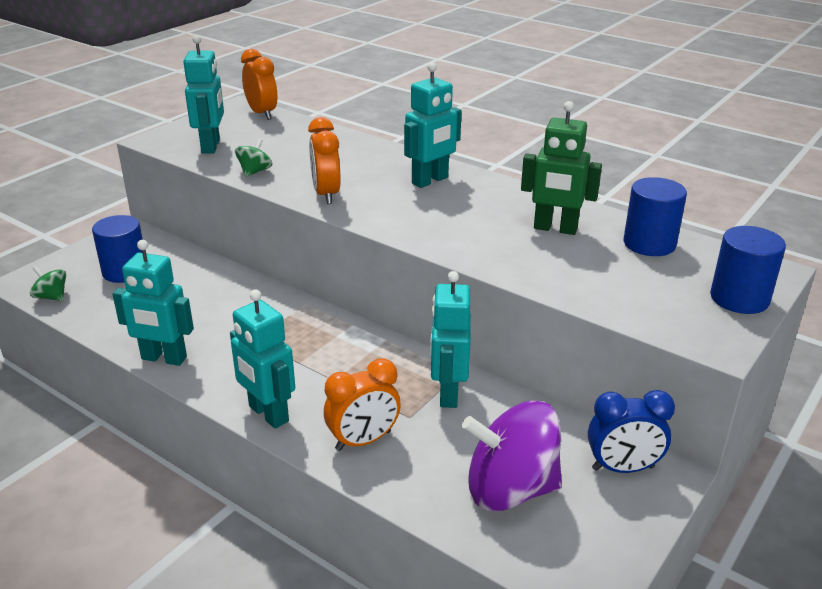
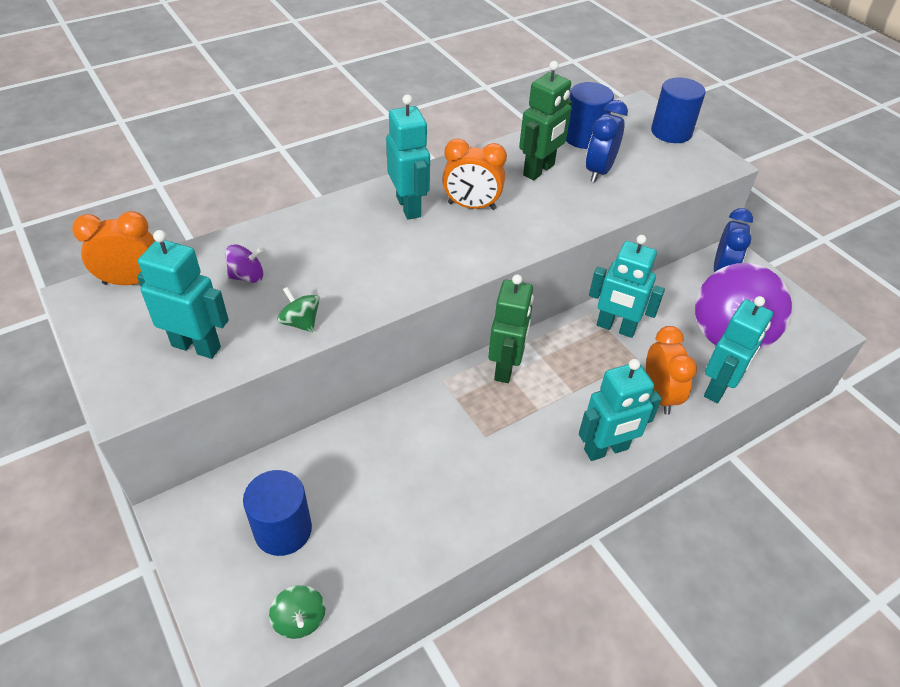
camera: 70 degrees left, 15 degrees up
(51, 297) = (300, 620): green spinning top -> green spinning top turned 75 degrees counterclockwise
(164, 358) = (487, 517): turquoise robot -> turquoise robot (718, 388)
(292, 144) = (247, 276): none -> purple spinning top
(326, 194) = (394, 281): orange clock -> orange clock (471, 206)
(343, 333) = (505, 367): none -> green robot
(593, 262) = (599, 171): none -> blue clock

